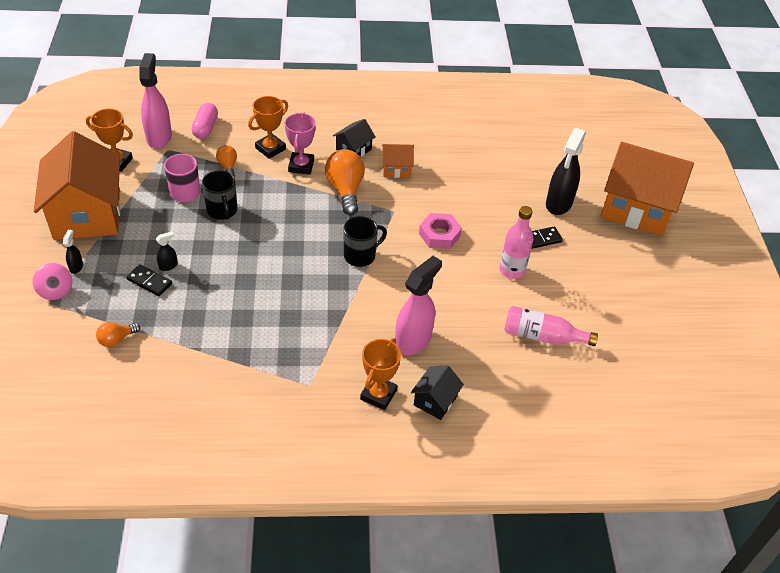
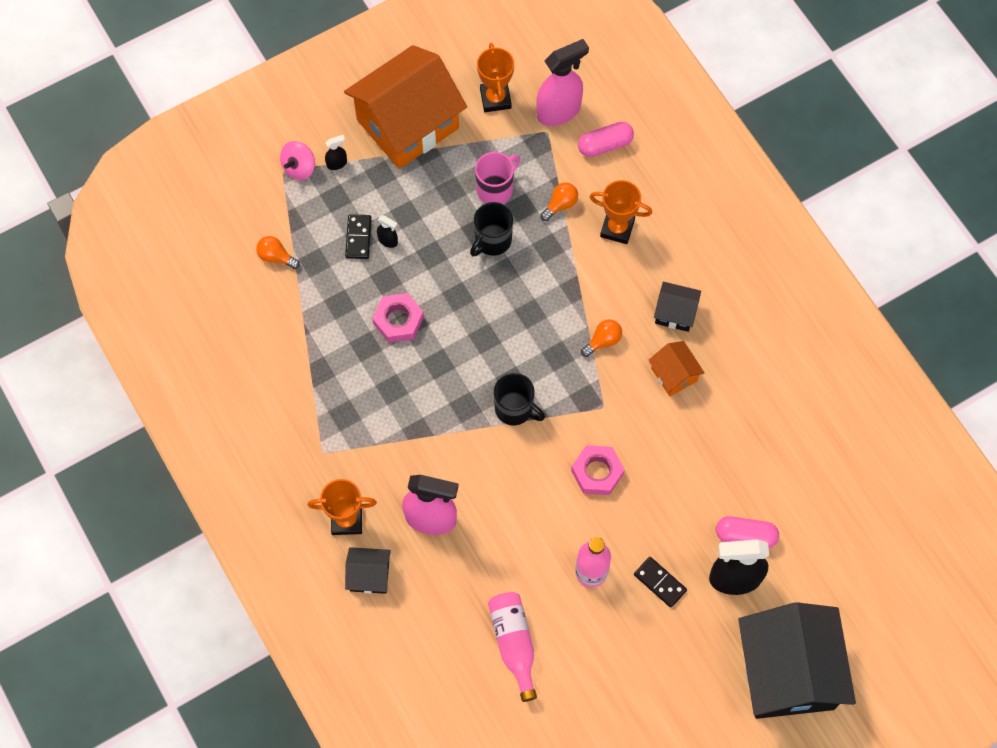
camera: 65 degrees right, 20 degrees up
(238, 289) = (398, 320): none -> pink nut
(301, 166) = (611, 275): pink trophy -> none
(345, 190) = (603, 341): orange light bulb -> orange light bulb, size x0.53
(532, 186) = (745, 536): none -> pink capsule
(637, 208) = (787, 672): orange house -> black house

